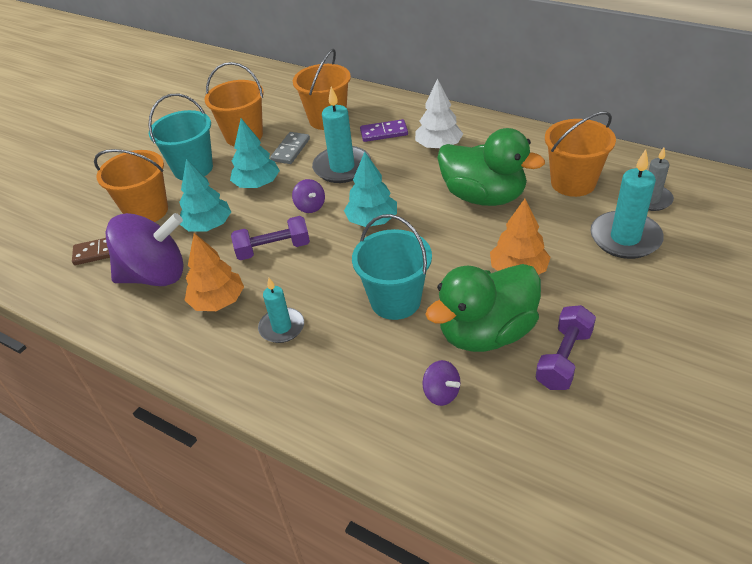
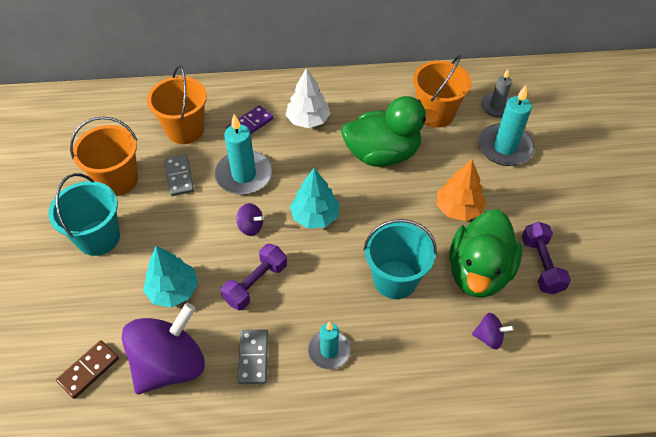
camera: 40 degrees left, 10 degrees up
(147, 211) = (94, 305): orange bucket -> none
(218, 301) = (253, 357): orange tree -> grey domino
(257, 184) = (180, 226): turquoise tree -> none

